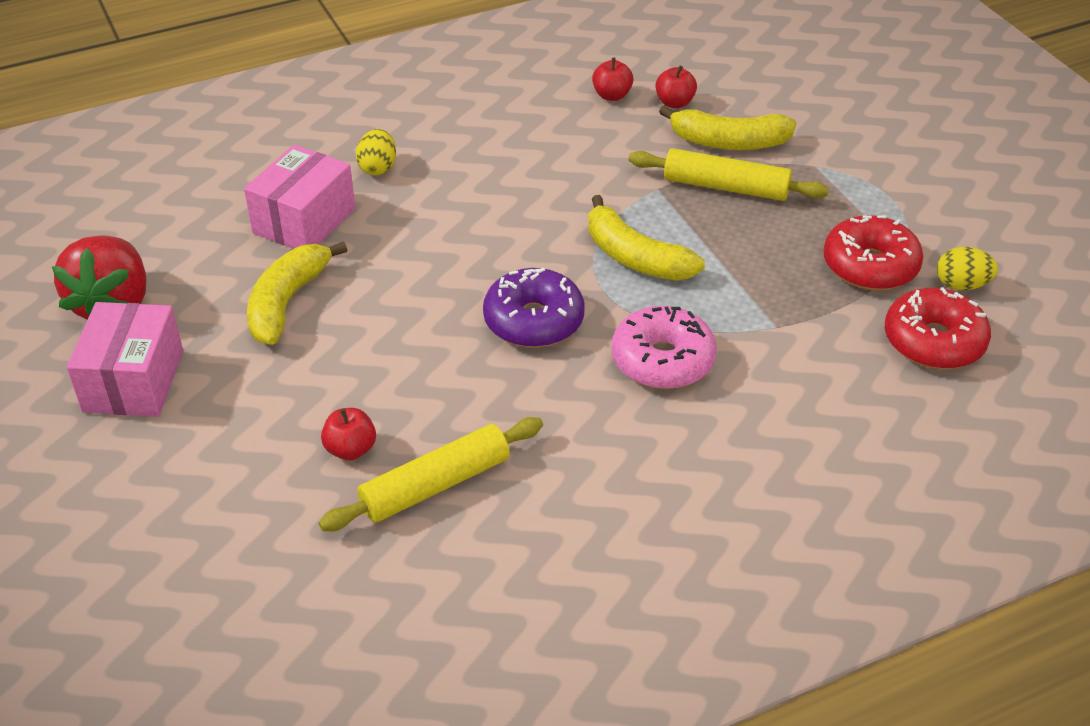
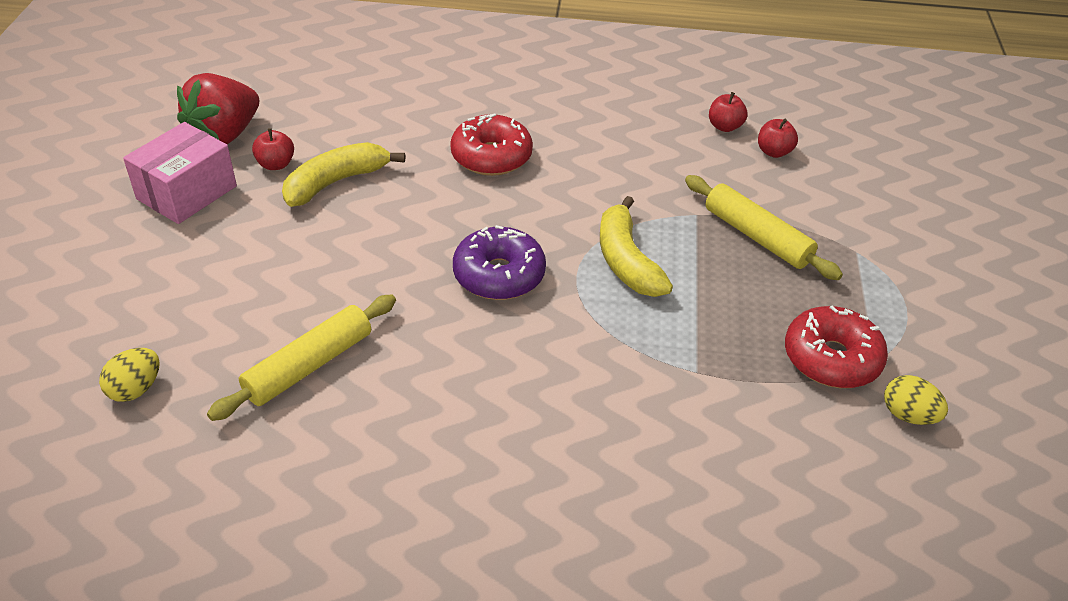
camera: 30 degrees right, 0 degrees up
(304, 221) = (403, 129): pink box -> none
(351, 449) = (276, 309): red apple -> red apple (276, 164)
(378, 168) = (490, 112): yellow egg -> yellow egg (135, 389)
(435, 485) = (309, 365): yellow rolling pin -> yellow rolling pin turned 45 degrees counterclockwise
(662, 360) = (572, 354): pink donut -> none
(729, 142) = (793, 201): yellow banana -> none
(933, 341) = (834, 453): red donut -> red donut (491, 157)

